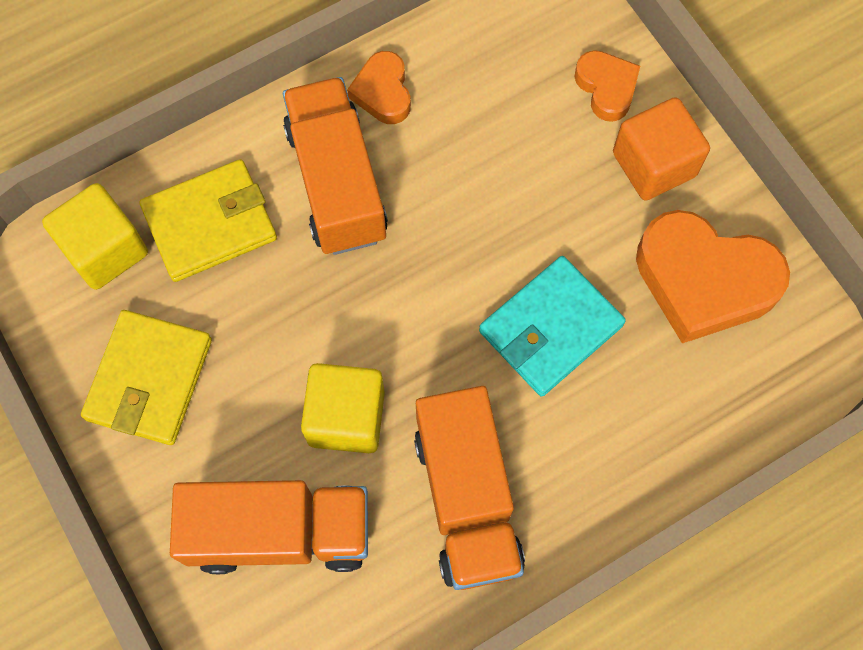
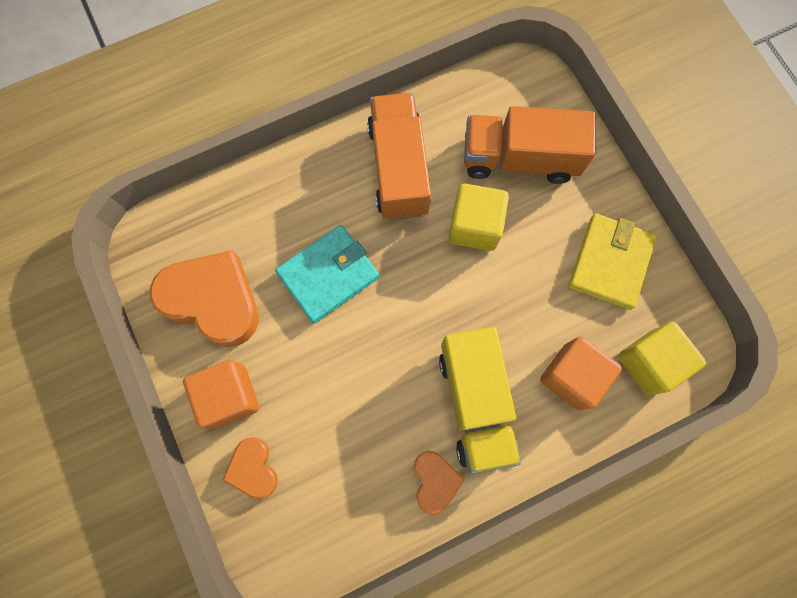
camera: 175 degrees left, 5 degrees up
(210, 224) = (572, 376): yellow wallet -> orange cube
(336, 183) = (475, 402): orange truck -> yellow truck

